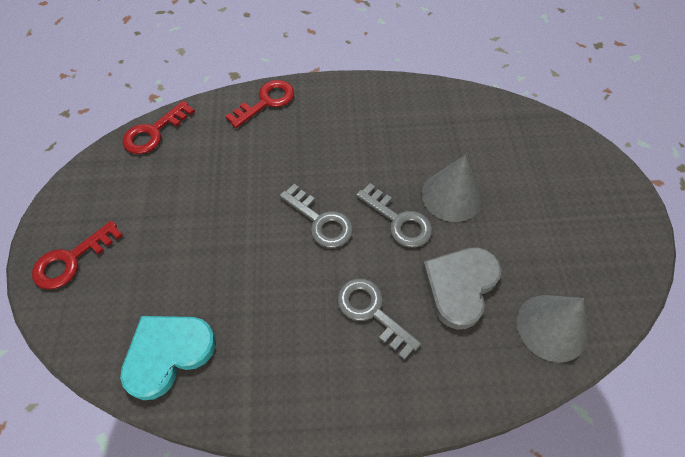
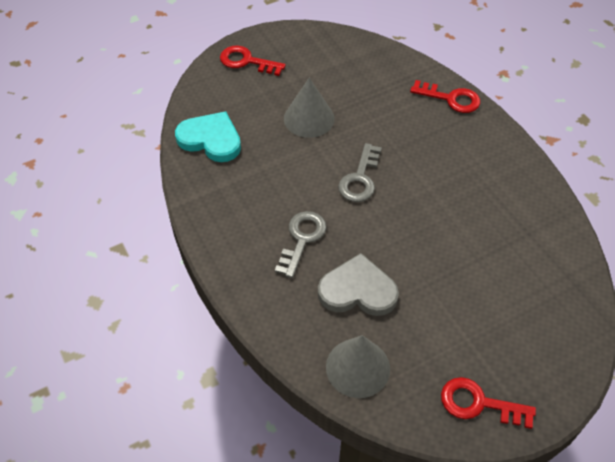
camera: 65 degrees right, 5 degrees down
(154, 132) = (372, 49): red key -> red key (478, 403)
(398, 221) = (393, 229): grey key -> none
(451, 196) = (443, 258): grey cone -> grey cone (309, 118)

